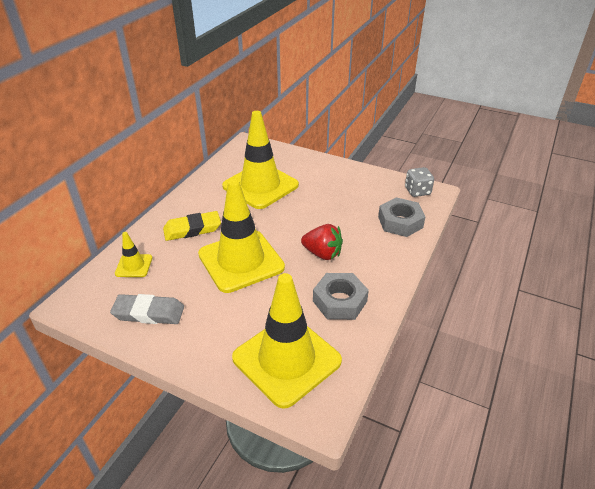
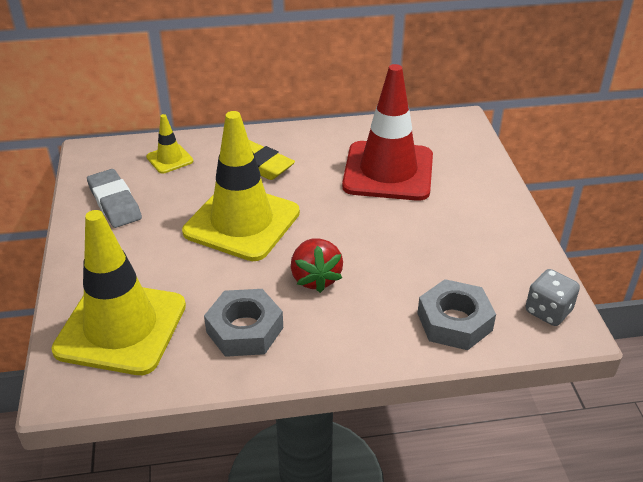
camera: 55 degrees right, 0 degrees up
(260, 186) = (388, 171): yellow traffic cone -> red traffic cone

